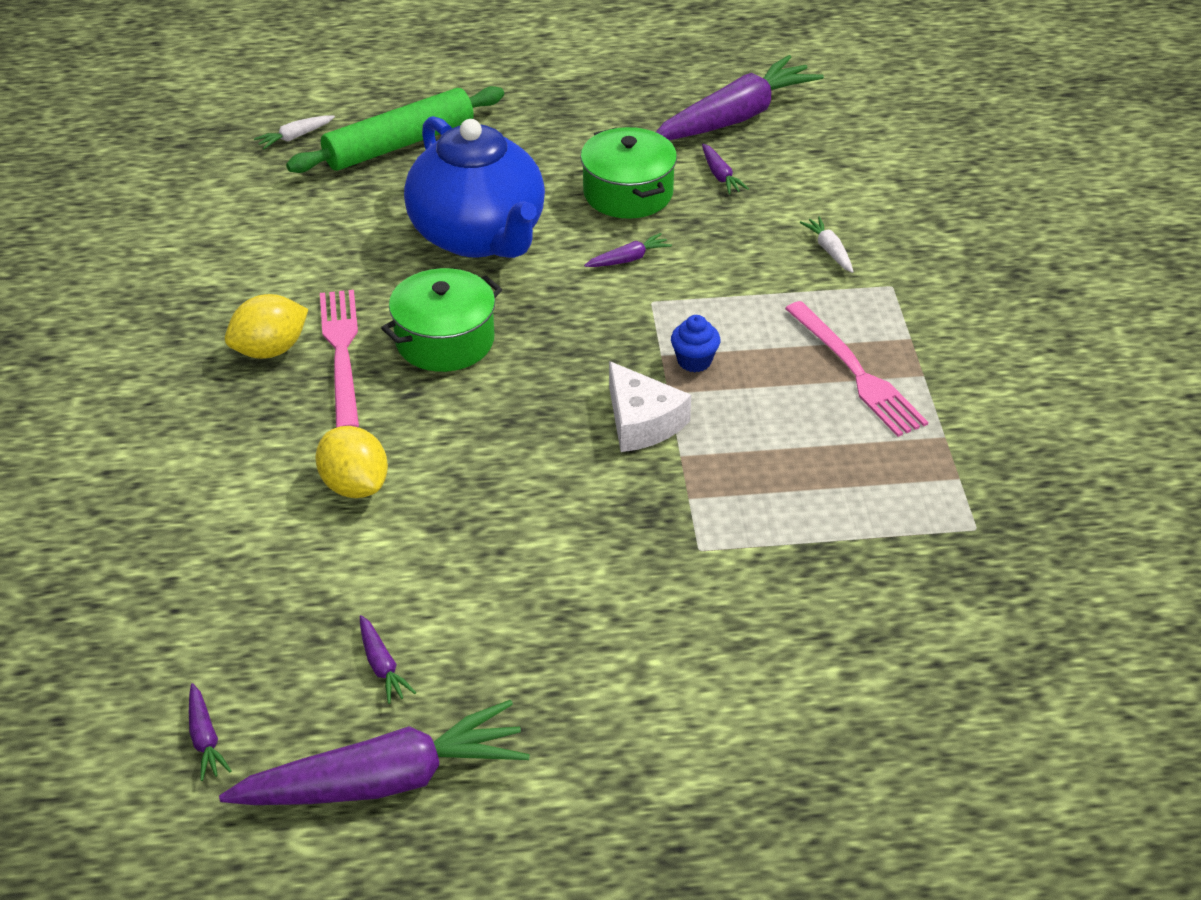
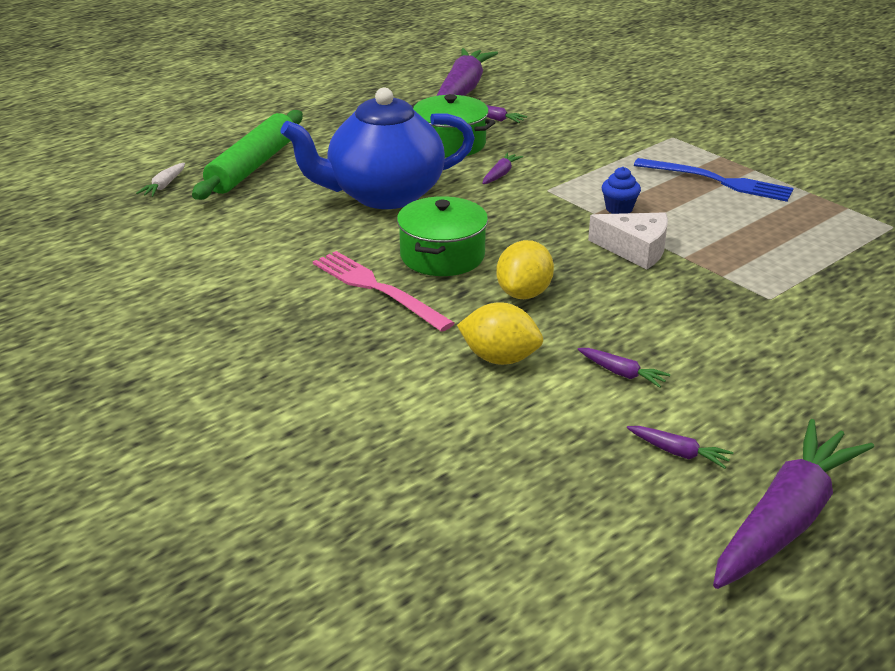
camera: 35 degrees left, 10 degrees down
(205, 739) = (623, 564): purple carrot -> purple carrot (622, 373)
(270, 350) = (319, 307): yellow lemon -> yellow lemon (524, 293)
(479, 236) = (383, 195): blue teapot -> blue teapot turned 135 degrees clockwise
(829, 250) = (613, 132): white carrot -> none
(855, 372) = (717, 181): pink fork -> blue fork

